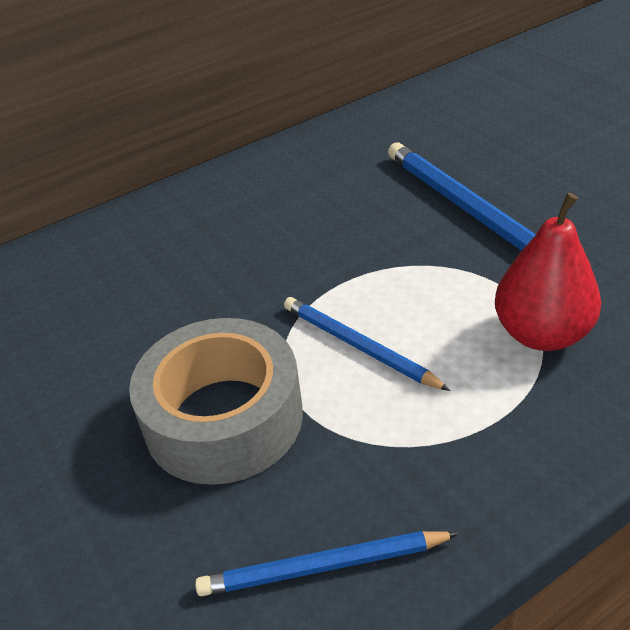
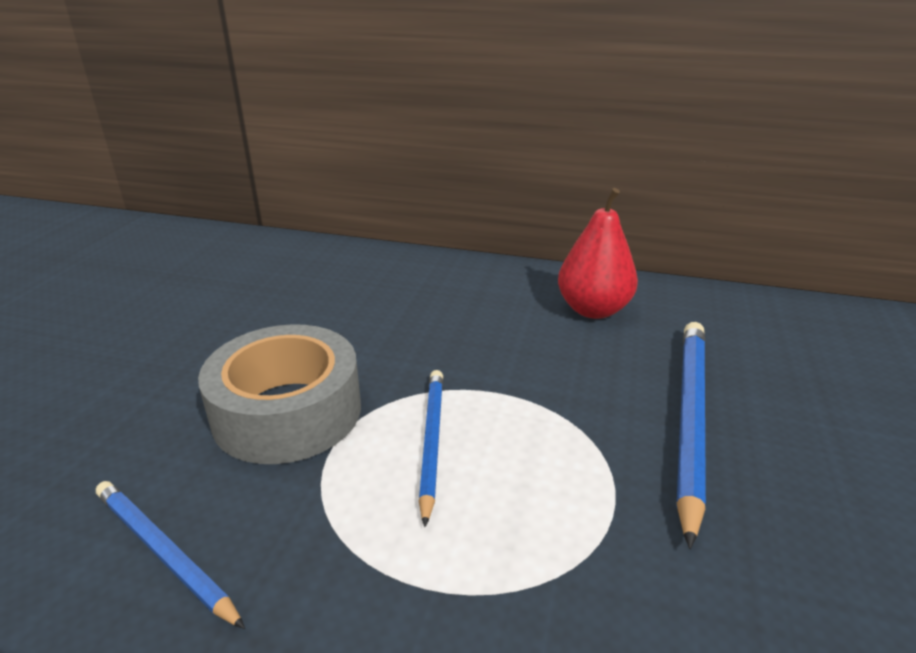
camera: 45 degrees right, 10 degrees down
(542, 334) = (579, 562): red pear -> red pear (593, 310)

